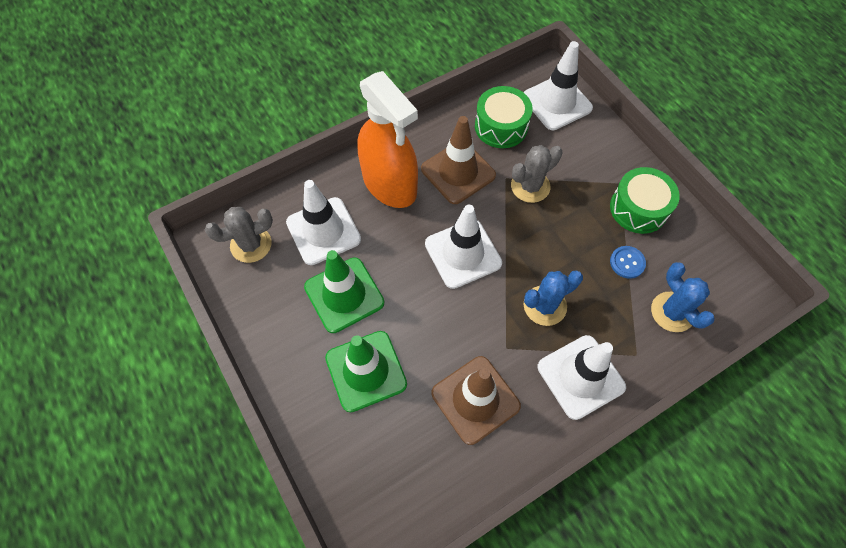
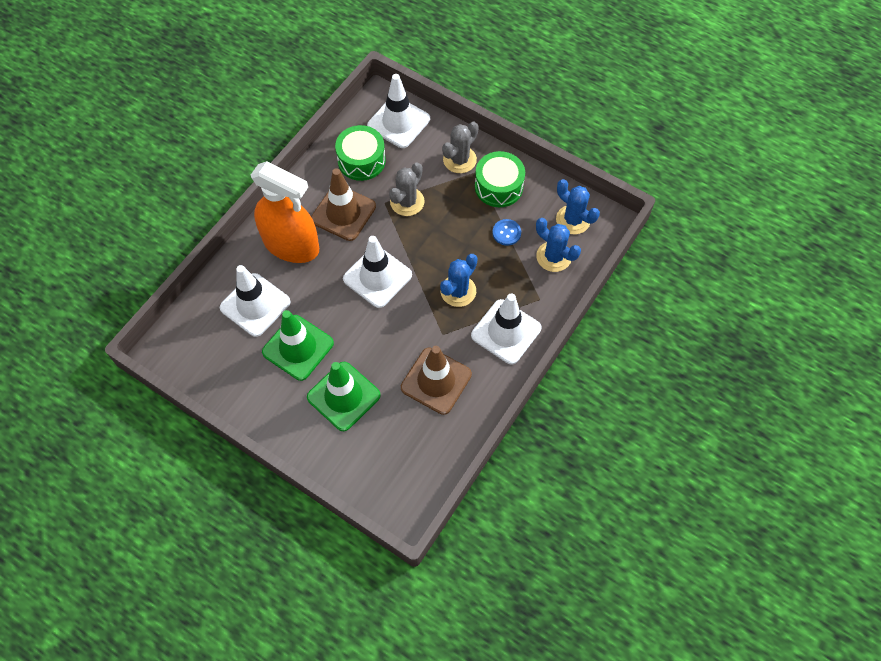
camera: 25 degrees left, 0 degrees up
(251, 244) = (199, 340): grey cactus -> grey cactus (459, 160)
(711, 278) = (573, 220): none -> blue cactus

